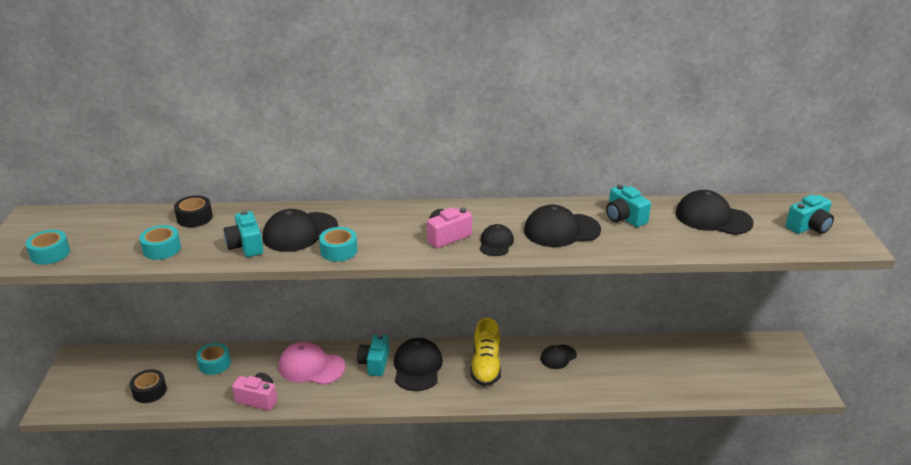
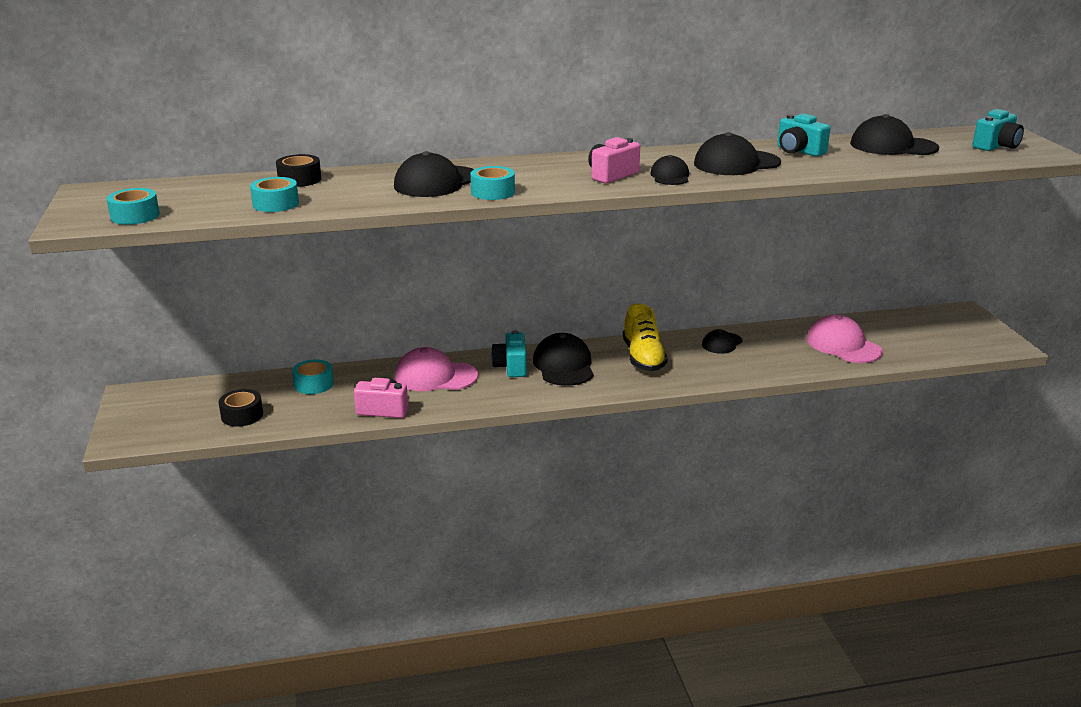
camera: 10 degrees left, 5 degrees down
(246, 246) = (378, 195): turquoise camera -> none
(662, 372) = (843, 345): none -> pink cap

